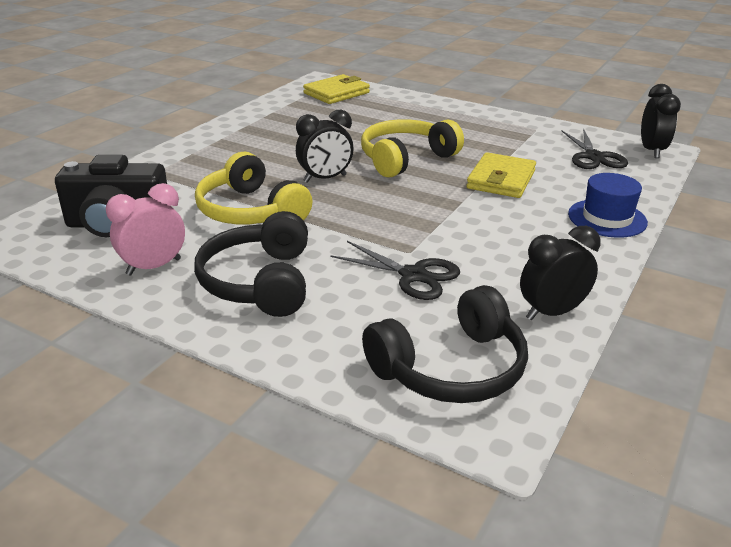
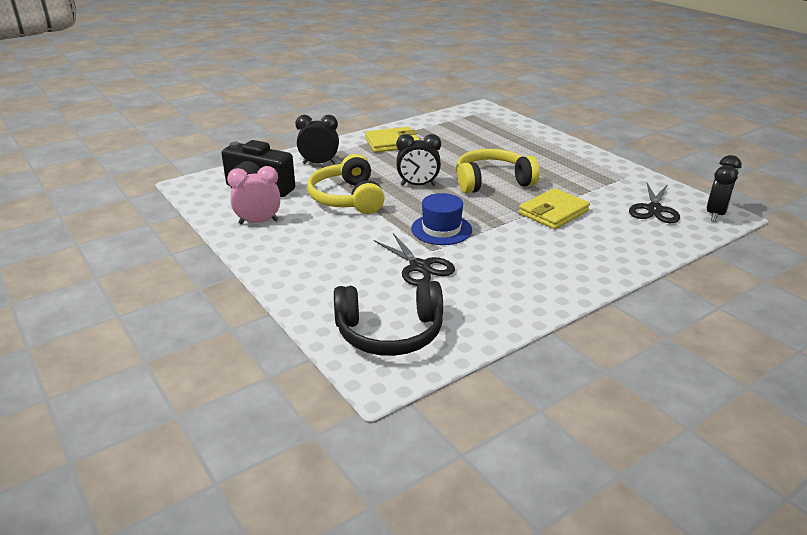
camera: 25 degrees right, 0 degrees up
(260, 282) = (314, 247): black headphones -> none
(336, 93) = (484, 120): yellow wallet -> yellow wallet (392, 143)
(552, 312) = (496, 316): black clock -> black clock (319, 163)
(607, 218) = (613, 260): blue hat -> blue hat (441, 229)

